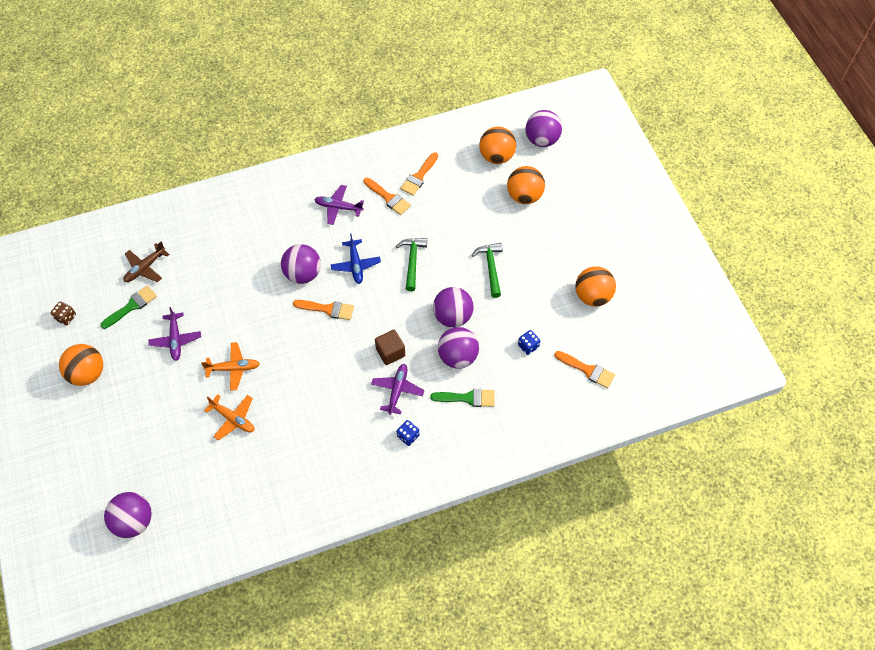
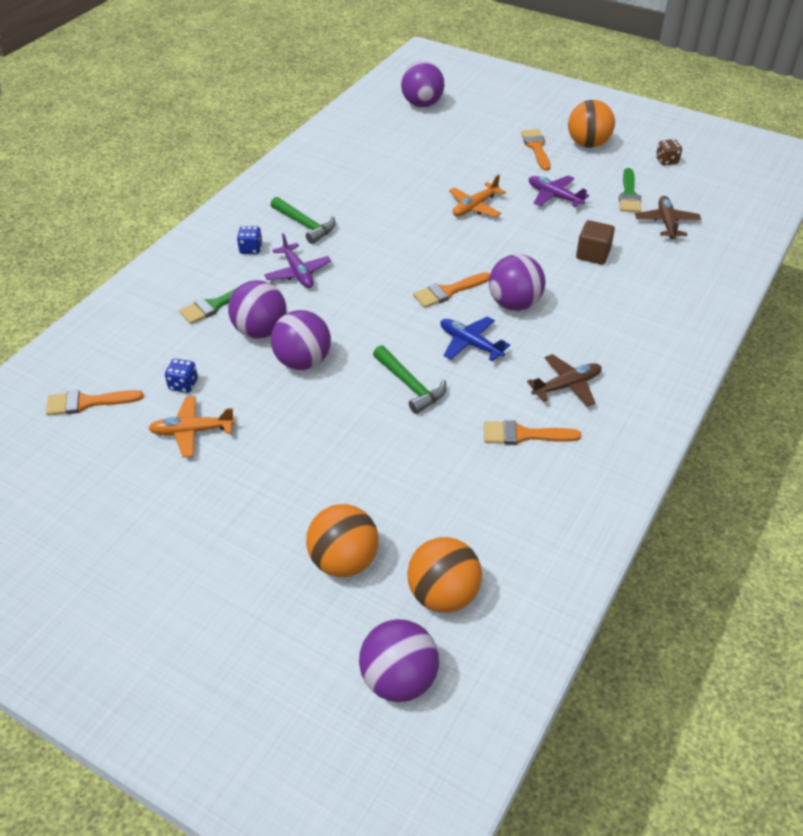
camera: 140 degrees right, 15 degrees down
(233, 419) = (427, 181): orange plane -> orange plane (192, 431)
(338, 207) = (567, 386): purple plane -> brown plane
(390, 352) = (339, 295): brown cube -> brown cube (593, 254)
(419, 176) = (518, 487): orange brush -> orange brush (536, 147)
(491, 268) = (305, 437): green hammer -> green hammer (305, 225)
(592, 296) = (135, 487): orange ball -> none

